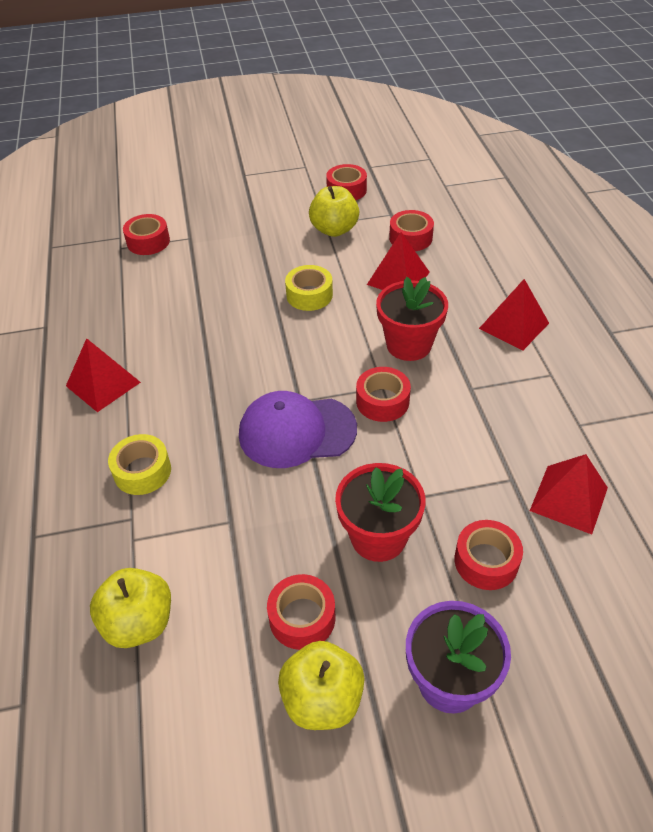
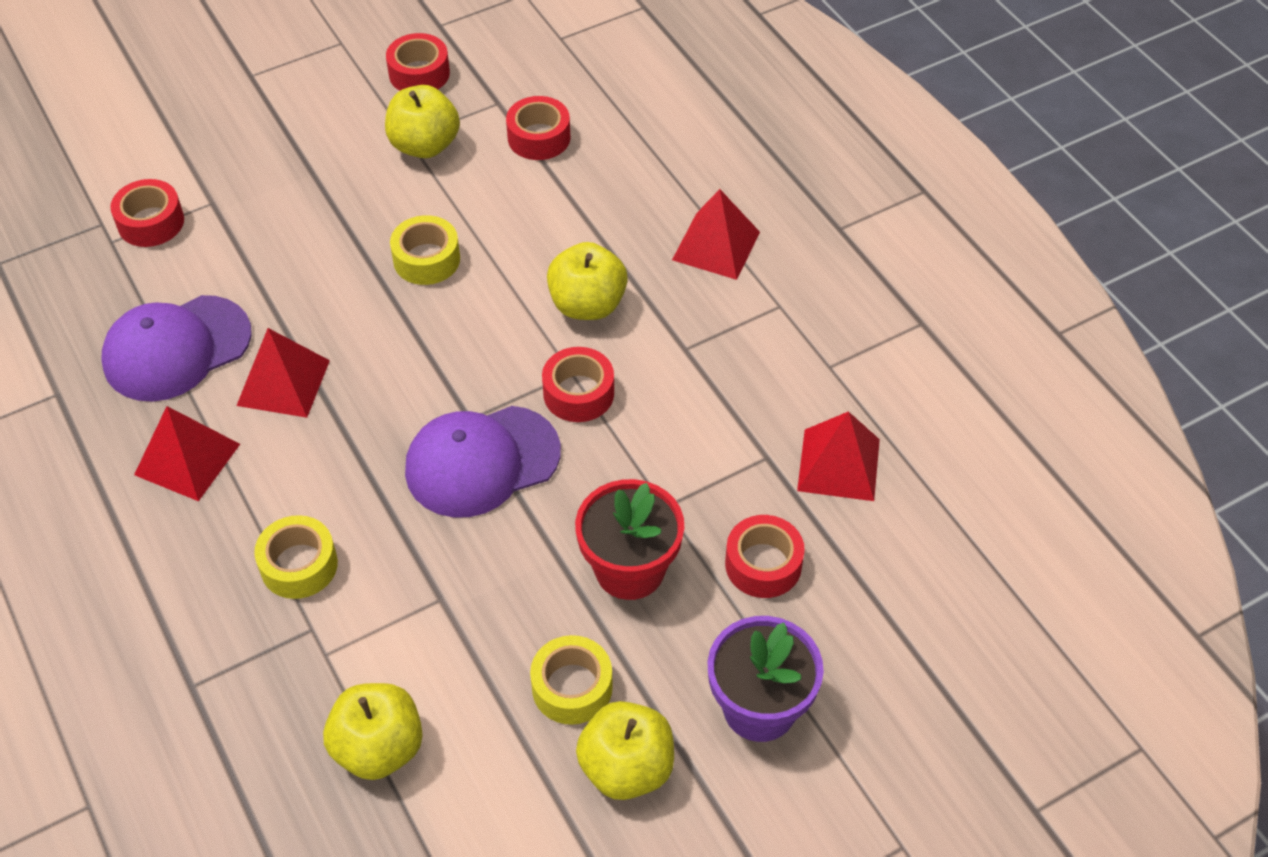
camera: 20 degrees left, 5 degrees up
(129, 316) = (176, 349): none -> purple cap
(302, 618) = (572, 687): red tape -> yellow tape
(398, 278) = (542, 206): red pyramid -> red pyramid (283, 382)
(409, 345) = (587, 305): red flower pot -> yellow apple

